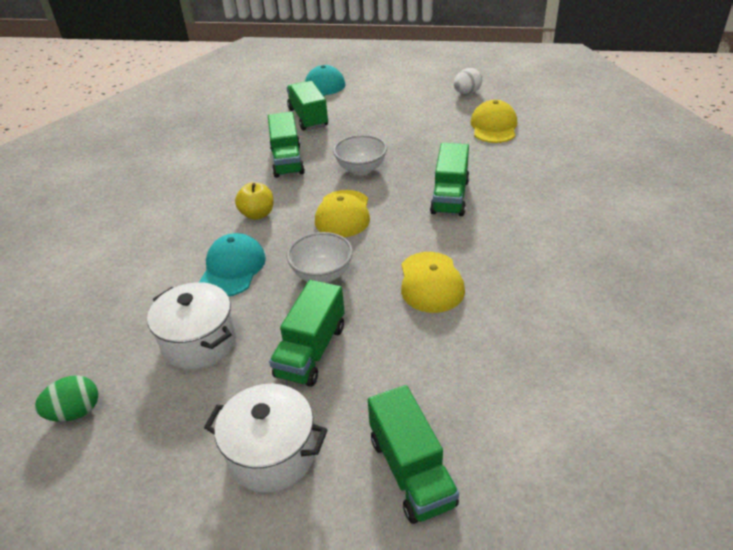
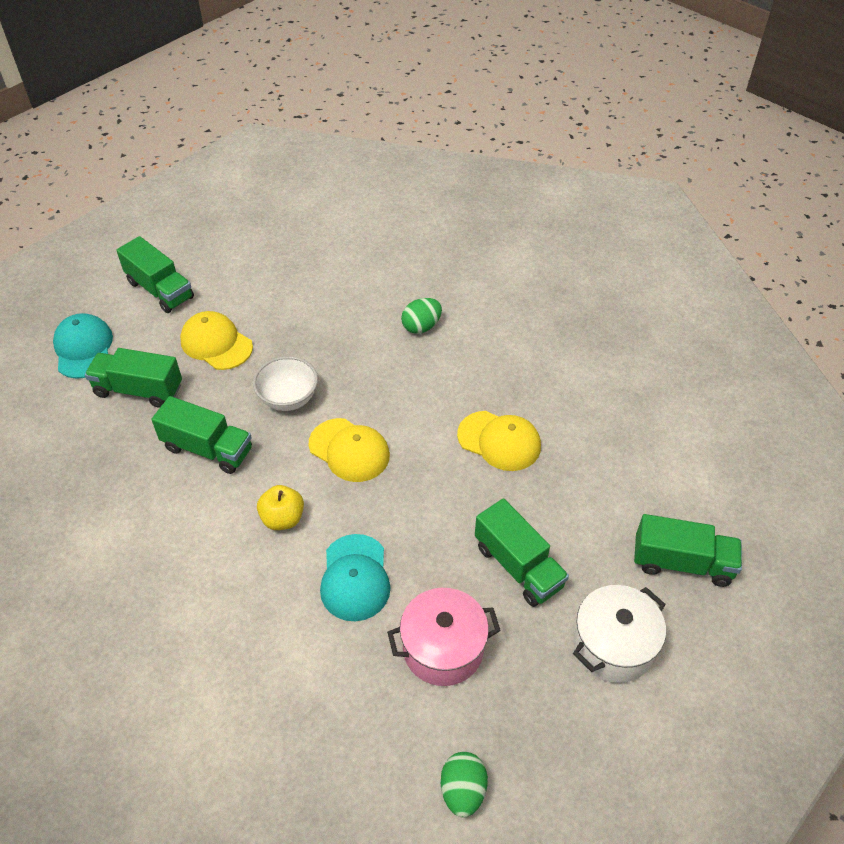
camera: 60 degrees left, 10 degrees up
(199, 342) = (443, 649): white pot -> pink pot
(232, 268) = (355, 578): turquoise cap -> turquoise cap turned 135 degrees counterclockwise
(322, 274) = (425, 510): white bowl -> none
(450, 196) = (397, 362): green truck -> green truck (160, 290)
(467, 93) = (240, 248): white egg -> none
(494, 126) = (320, 268): yellow cap -> yellow cap (216, 343)
(499, 191) = (421, 326): none -> green egg

